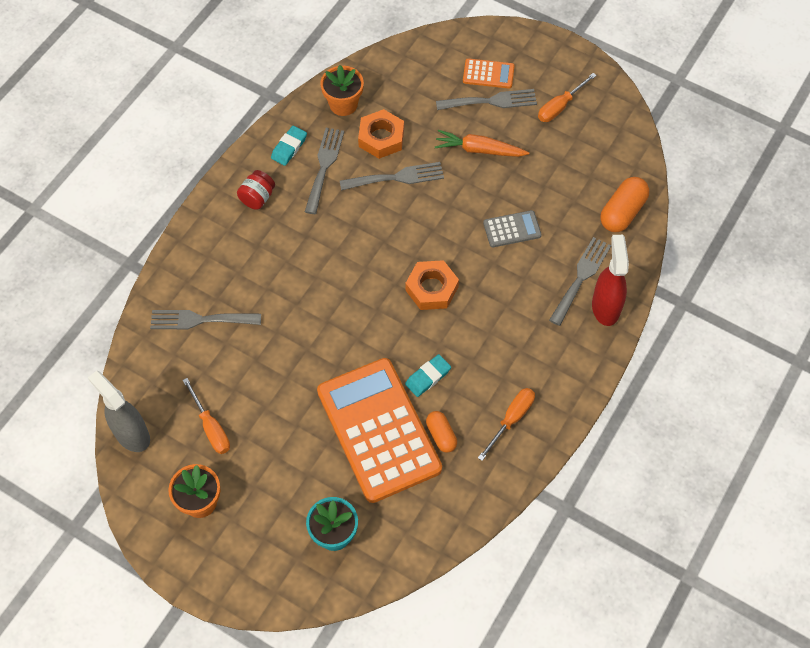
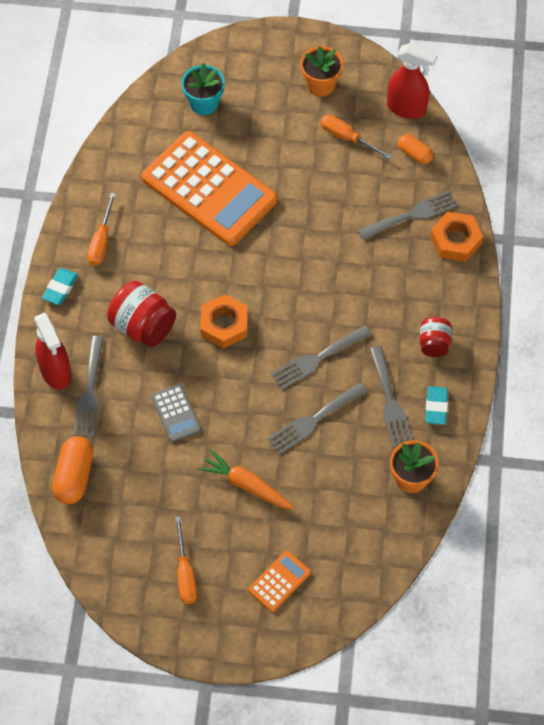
camera: 155 degrees right, 0 degrees up
(131, 434) = (406, 108): grey spray bottle -> red spray bottle
(381, 138) = (352, 456): orange nut -> orange nut (455, 240)
(428, 377) = (189, 247): turquoise eraser -> turquoise eraser (60, 288)
(441, 435) = (155, 206): orange capsule -> orange capsule (414, 154)
(479, 150) = (246, 485): orange carrot -> orange carrot turned 135 degrees counterclockwise
(488, 74) = (279, 581): orange calculator -> orange calculator turned 150 degrees clockwise
(491, 101) = (260, 548): grey fork -> grey fork (317, 359)
(507, 317) = (143, 326): none -> red jar
(512, 229) = (175, 413): grey calculator -> grey calculator turned 75 degrees counterclockwise
(560, 106) = (185, 573): orange screwdriver -> orange screwdriver turned 150 degrees clockwise

